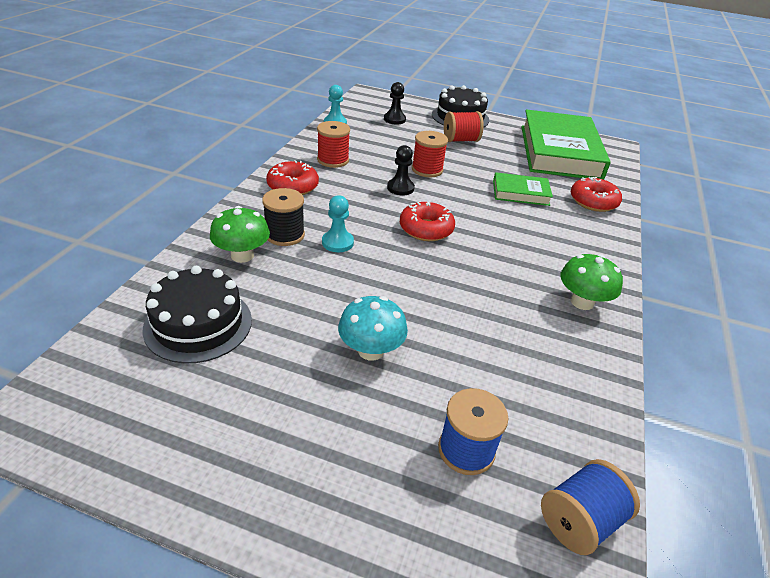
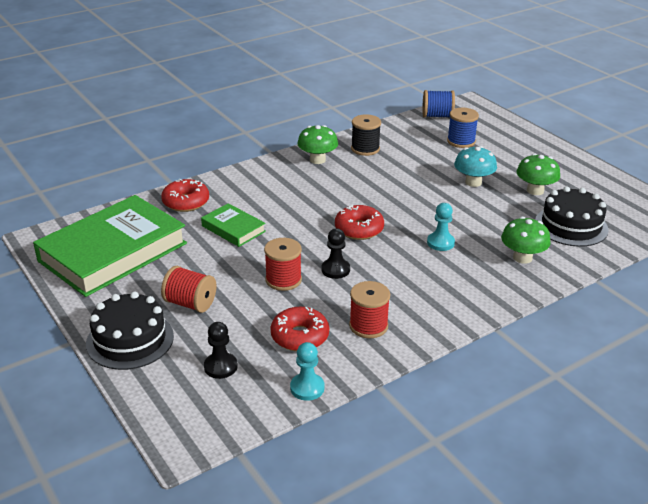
camera: 140 degrees left, 5 degrees down
(274, 374) = (535, 190): none -> green mushroom
(285, 235) = (478, 262): black spool -> black spool (365, 149)
(293, 186) = (438, 307): red donut -> red donut (300, 336)

